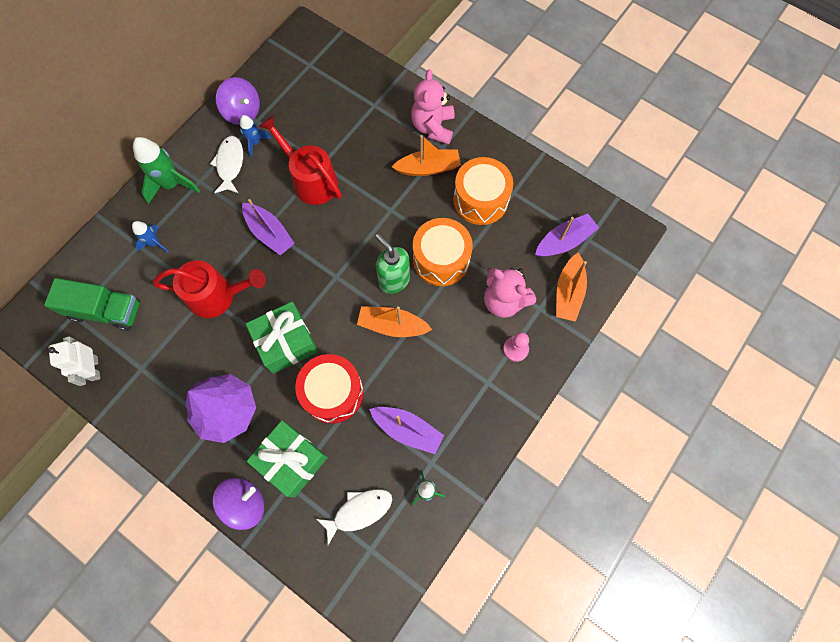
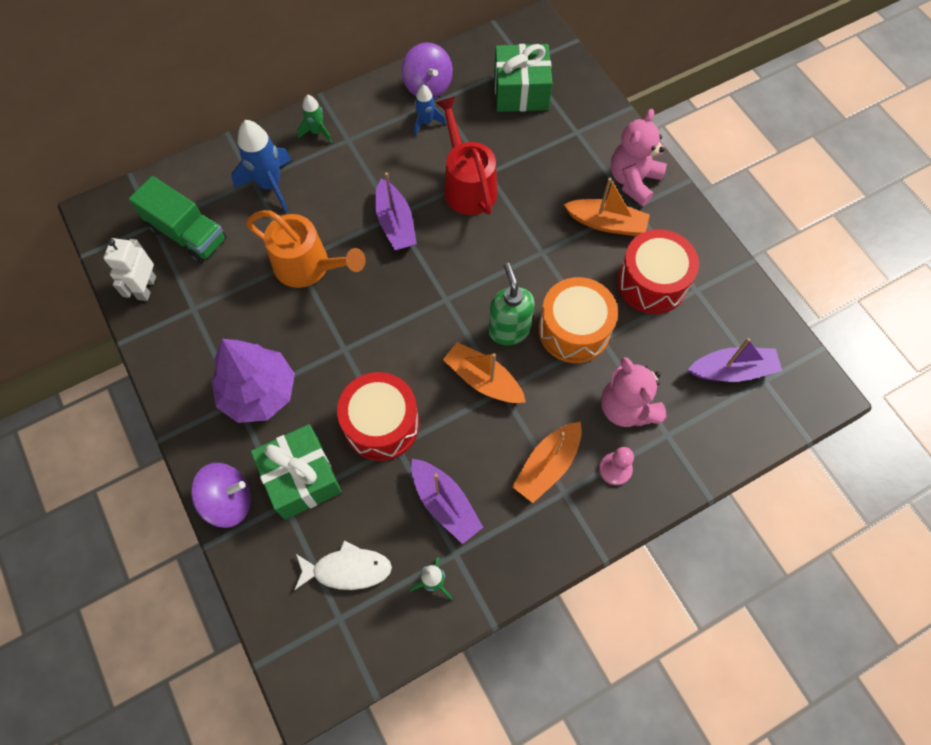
camera: 25 degrees right, 5 degrees down
(154, 243) = (270, 185): blue rocket -> blue rocket, size x1.76
(172, 184) = (317, 132): green rocket -> green rocket, size x0.57
(218, 296) = (309, 267): red watering can -> orange watering can
(230, 164) = (388, 135): white fish -> none
(286, 342) = (357, 347): green gift -> green gift (521, 91)
(480, 200) = (652, 282): orange drum -> red drum
(568, 292) = (710, 432): orange boat -> orange boat (547, 465)

